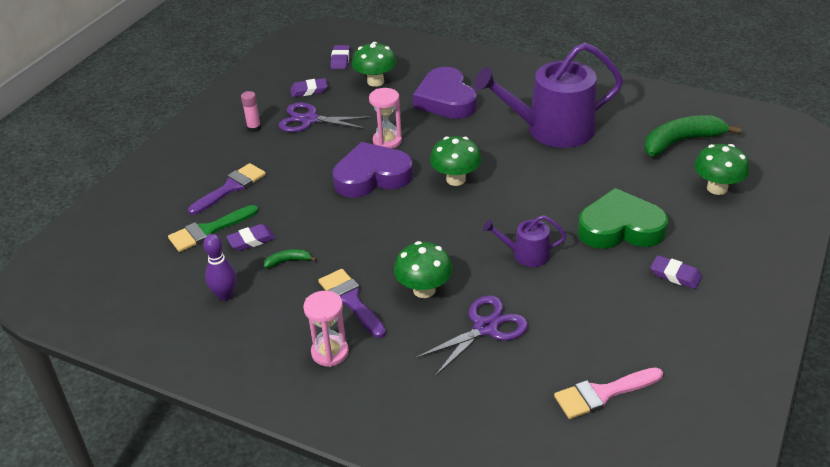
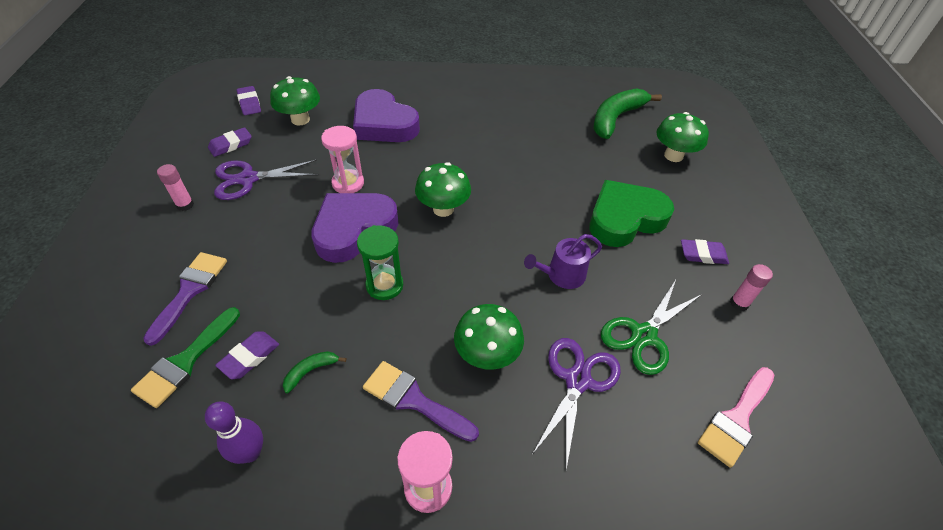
camera: 30 degrees left, 10 degrees up
(373, 222) = (384, 285): none -> green hourglass
(552, 130) = (501, 132): purple watering can -> none
(566, 316) = (643, 335): none -> green scissors
(678, 320) = (739, 303): none -> pink glue stick

